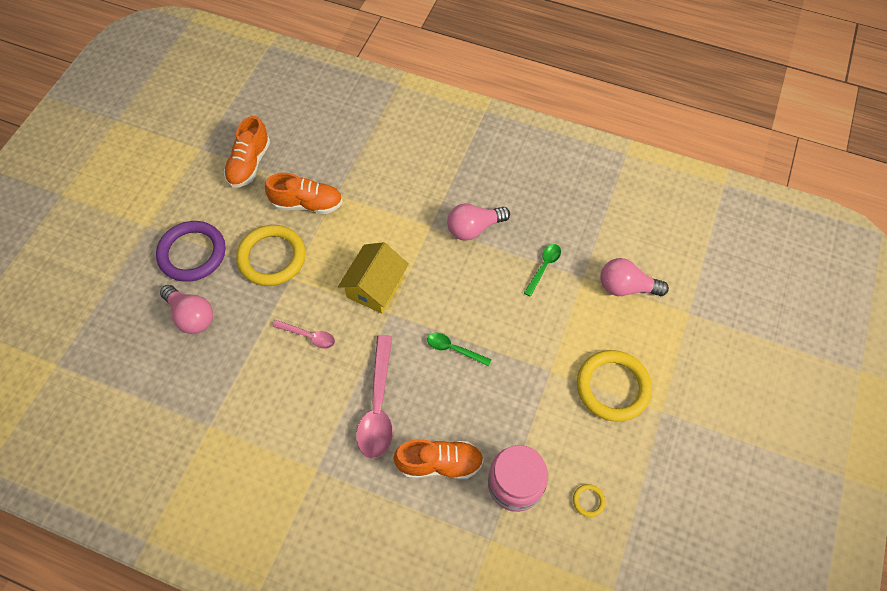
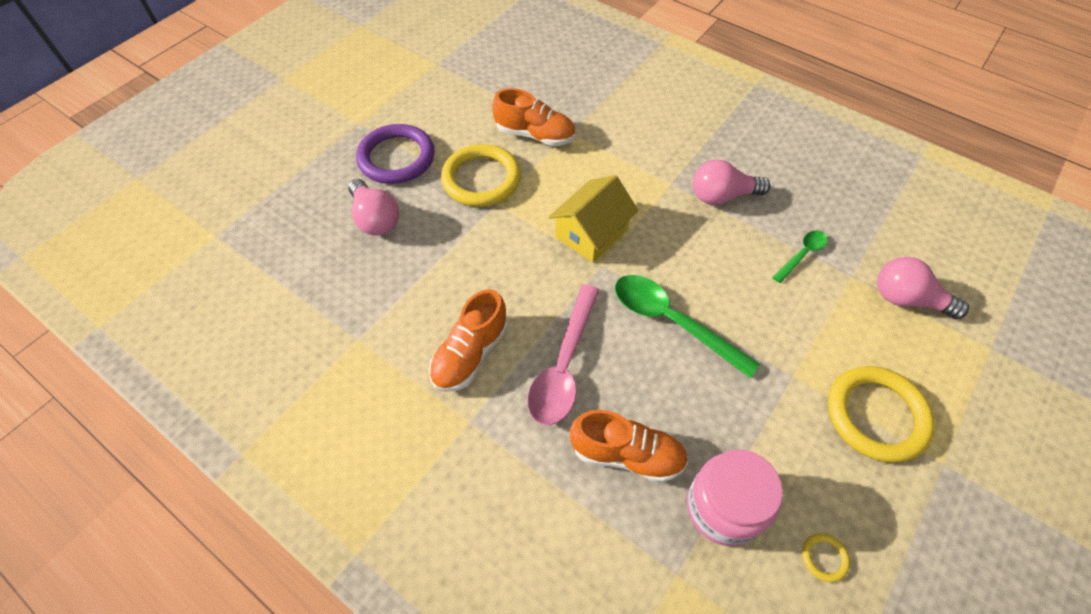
camera: 15 degrees right, 5 degrees down
(249, 164) = (483, 86): orange shoe -> orange shoe (470, 354)
(308, 336) = (500, 268): pink spoon -> none
(454, 349) = (672, 322): green spoon -> green spoon, size x1.86

